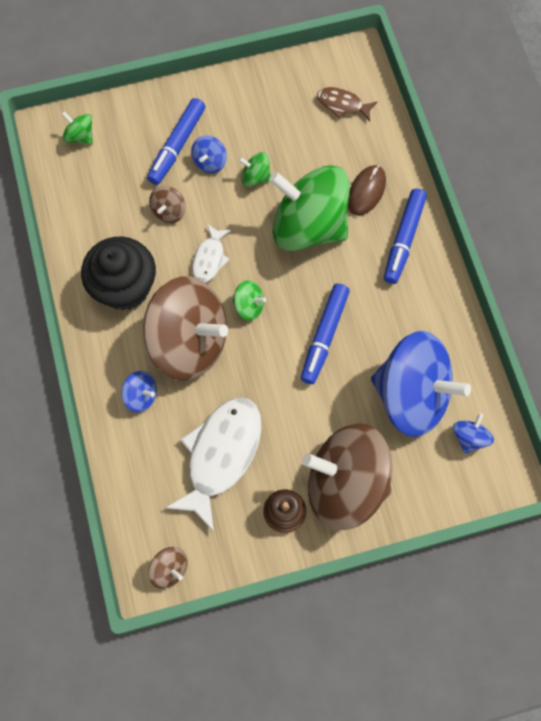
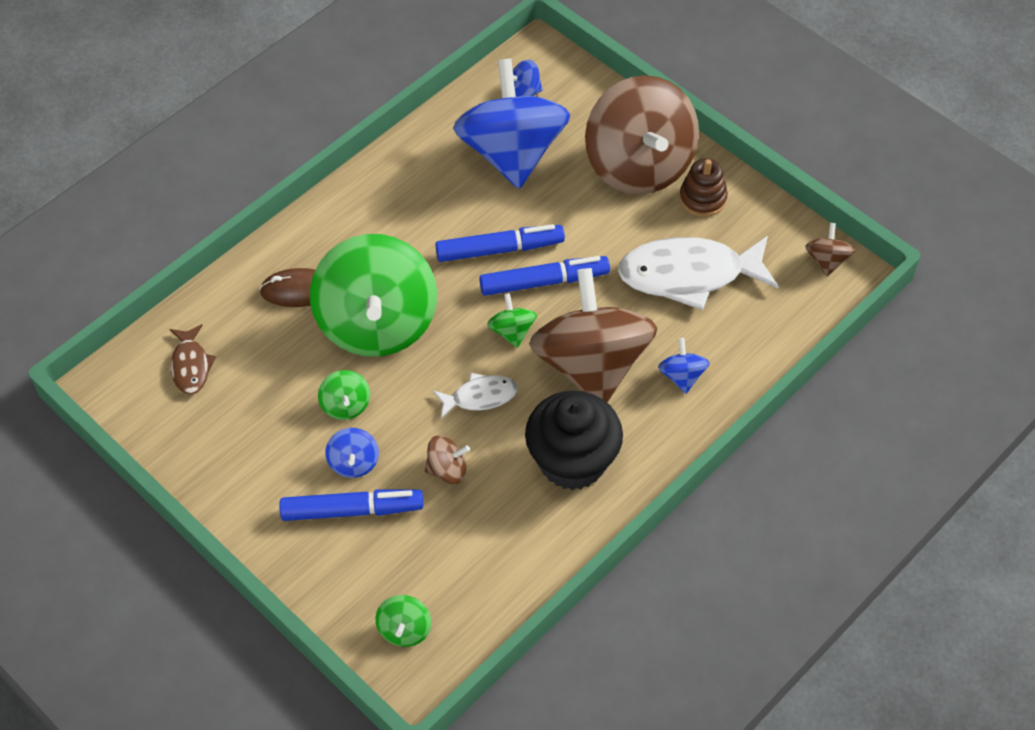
camera: 120 degrees left, 15 degrees down
(210, 162) = (354, 463): blue spinning top -> blue spinning top turned 90 degrees clockwise
(403, 239) = (339, 231): blue marker -> blue marker (544, 281)

